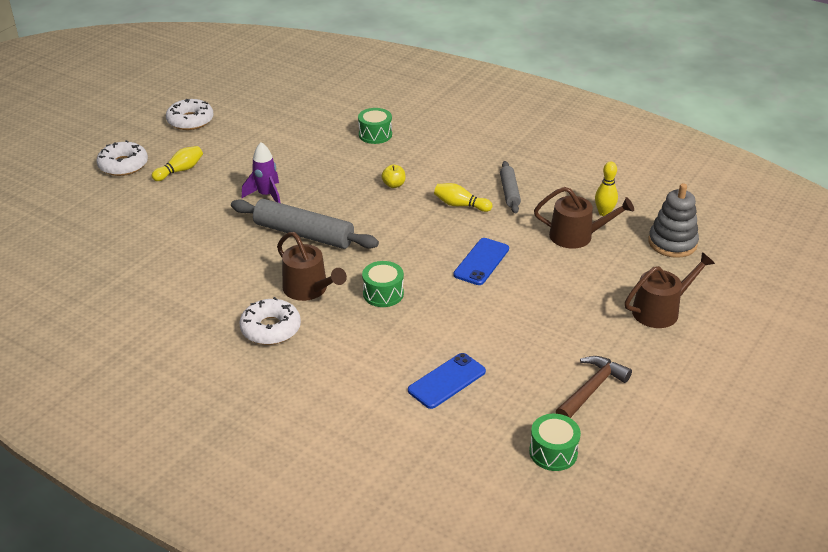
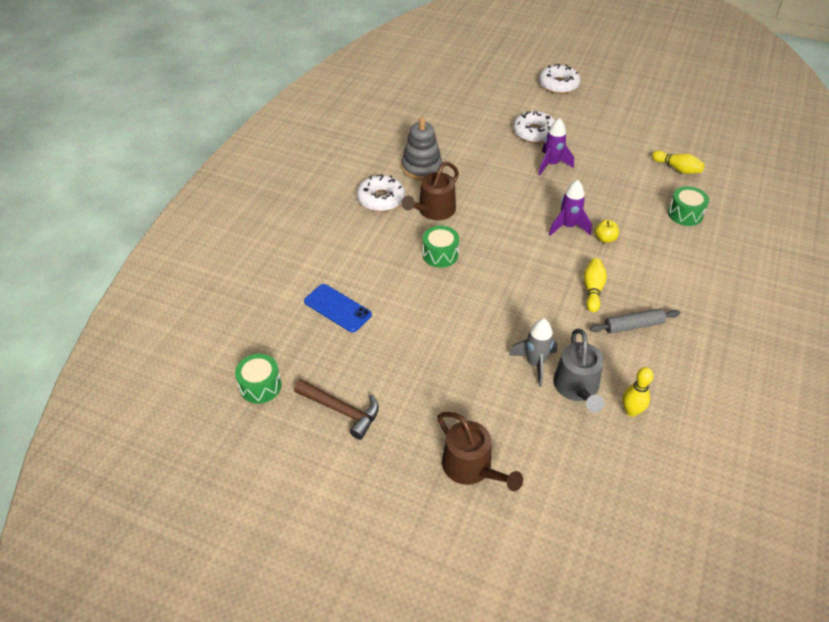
camera: 80 degrees right, 10 degrees up
(180, 170) = (565, 113): yellow bowling pin -> yellow bowling pin (677, 168)
(190, 121) = (641, 102): white donut -> white donut (534, 132)
(304, 234) = (506, 195): grey rolling pin -> none
(369, 203) = (568, 227): none -> purple rocket
(481, 262) = (506, 314): blue phone -> none
(546, 255) = (535, 364): none -> grey rocket
(576, 236) = (577, 387): brown watering can -> grey watering can
(672, 243) = (599, 480): grey stacking toy -> grey stacking toy (421, 167)

